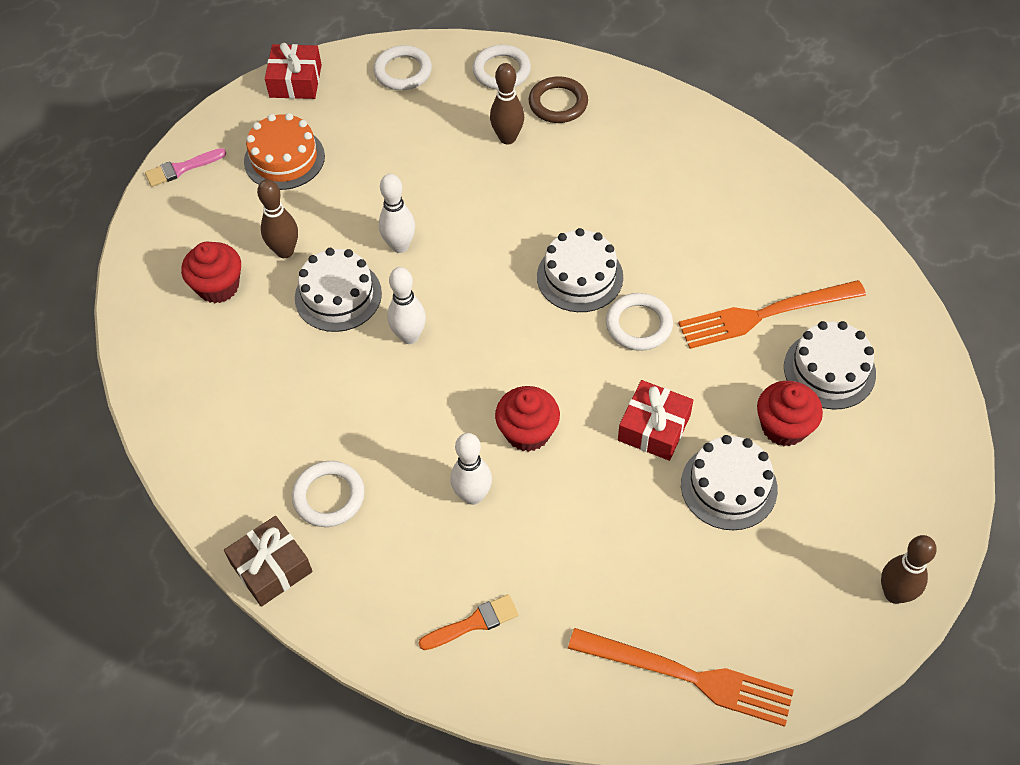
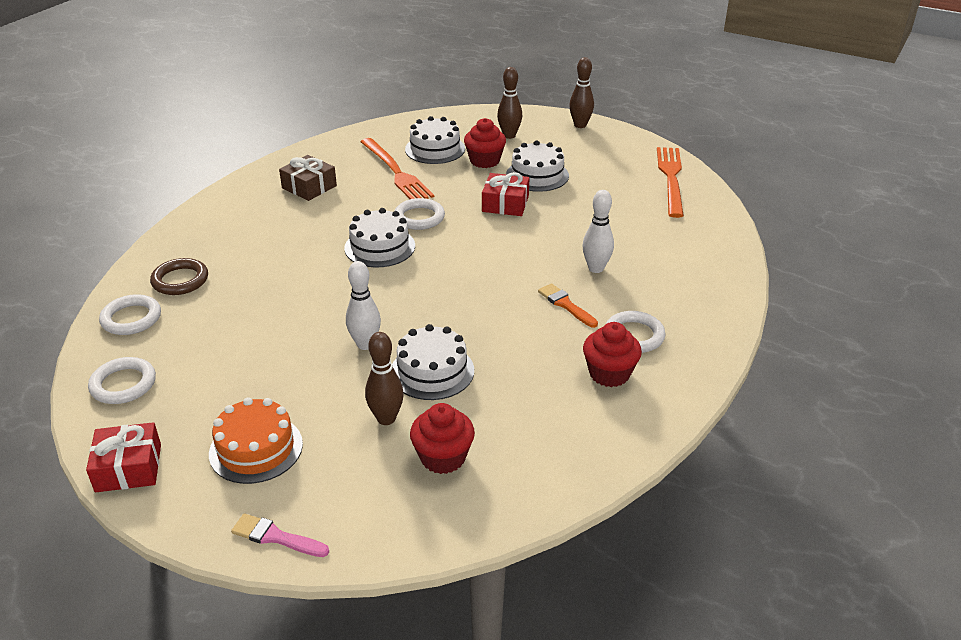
camera: 105 degrees left, 20 degrees down
(181, 168) = (275, 537): pink brush -> pink brush turned 150 degrees clockwise
(271, 567) = (710, 353): brown gift -> brown gift (309, 187)
(409, 336) = (464, 321): white bowling pin -> none
(473, 623) = (690, 254): orange brush -> orange brush (565, 305)
(507, 138) = (225, 302): brown bowling pin -> brown bowling pin (509, 135)
(527, 432) = (531, 252): red cupcake -> red cupcake (609, 373)

